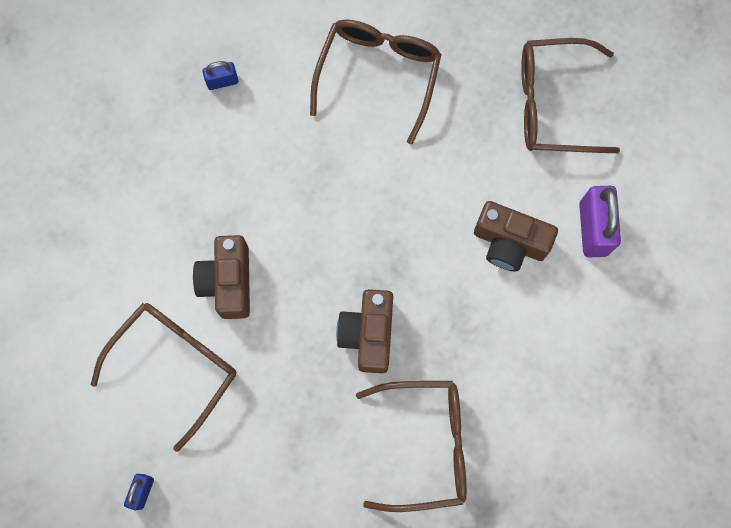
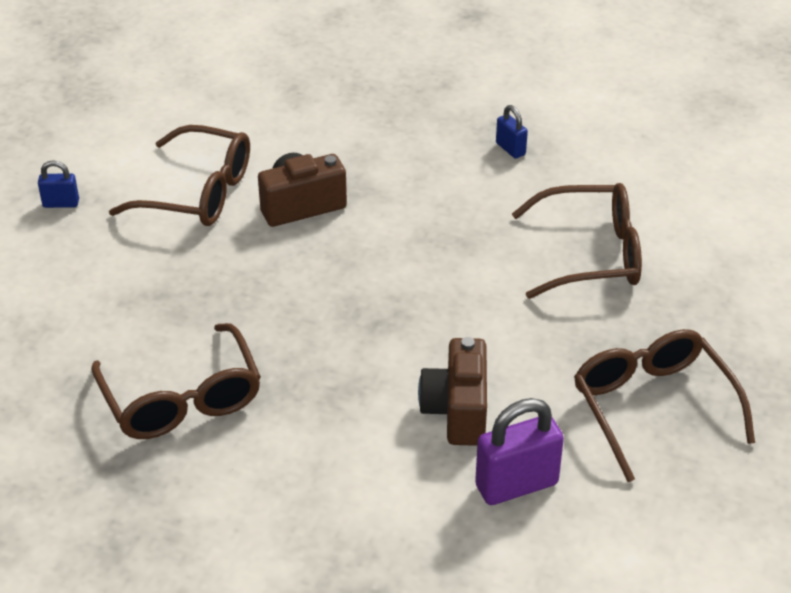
camera: 70 degrees right, 35 degrees down
(368, 334) = (291, 320): brown camera -> none

